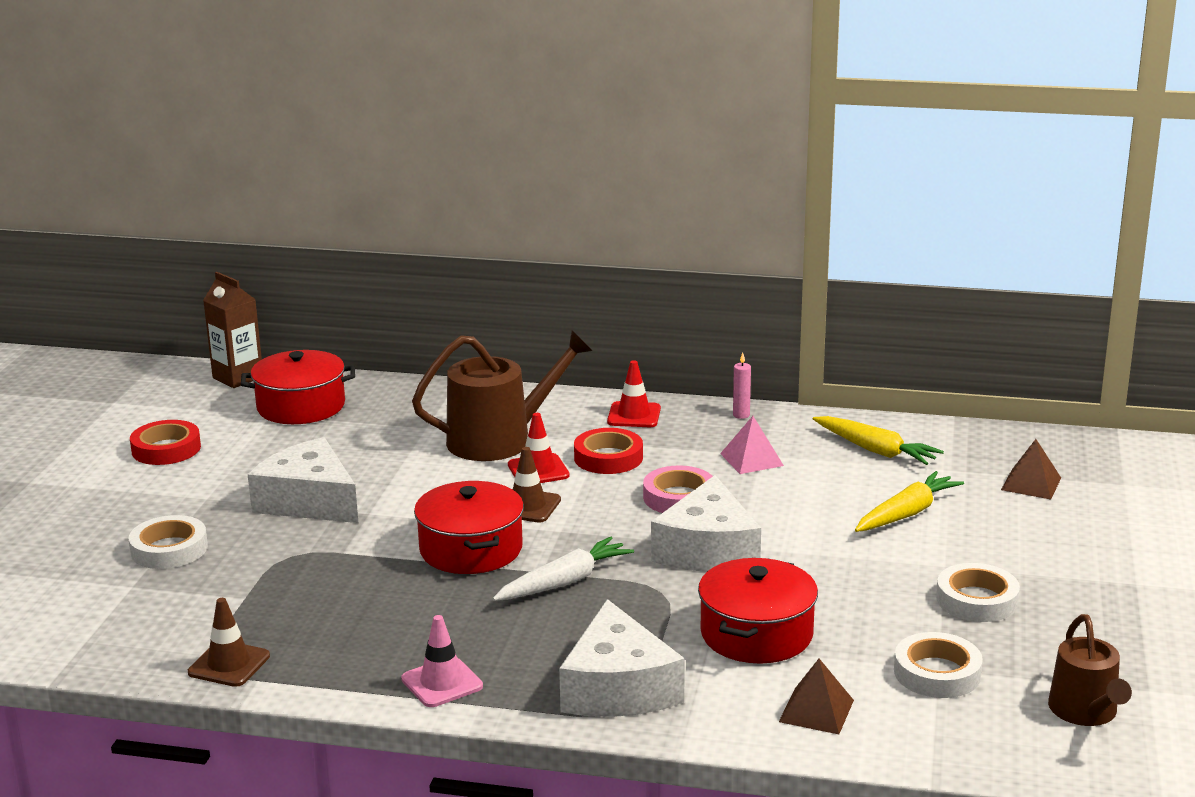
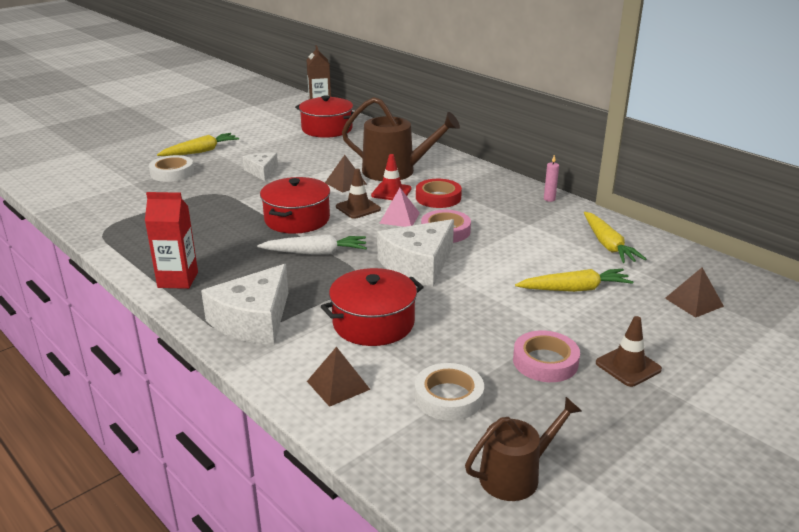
camera: 35 degrees right, 5 degrees up
(157, 502) = (200, 151): none -> yellow carrot
(166, 449) = (241, 130): red tape -> none
(229, 664) = (109, 232): brown traffic cone -> brown traffic cone (628, 366)
(309, 501) = (262, 171): white cheese -> white cheese, size x0.57
(442, 683) = (178, 280): pink traffic cone -> red carton
(458, 478) = (345, 183): none -> brown pyramid
(634, 415) = (485, 181): red traffic cone -> none
(751, 459) = (519, 224): pink pyramid -> pink pyramid (399, 218)
(977, 600) = (545, 361): white tape -> pink tape
(1085, 712) = (515, 475): brown watering can -> brown watering can turned 150 degrees counterclockwise

